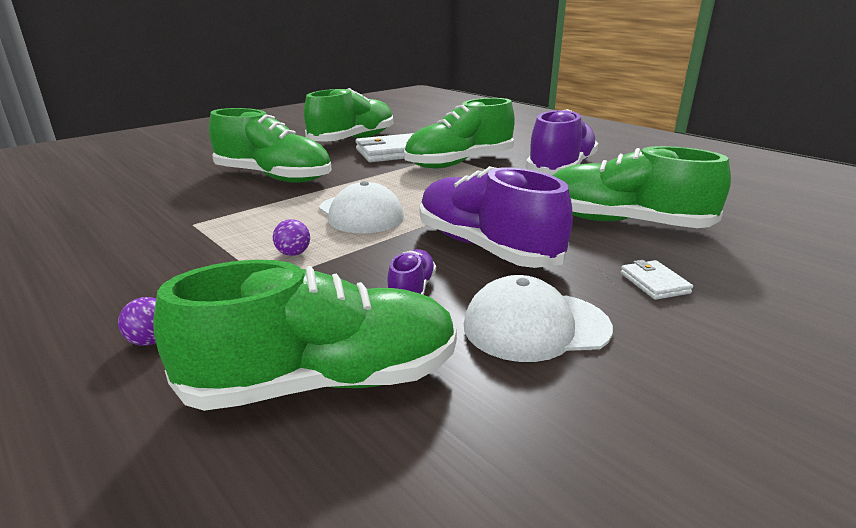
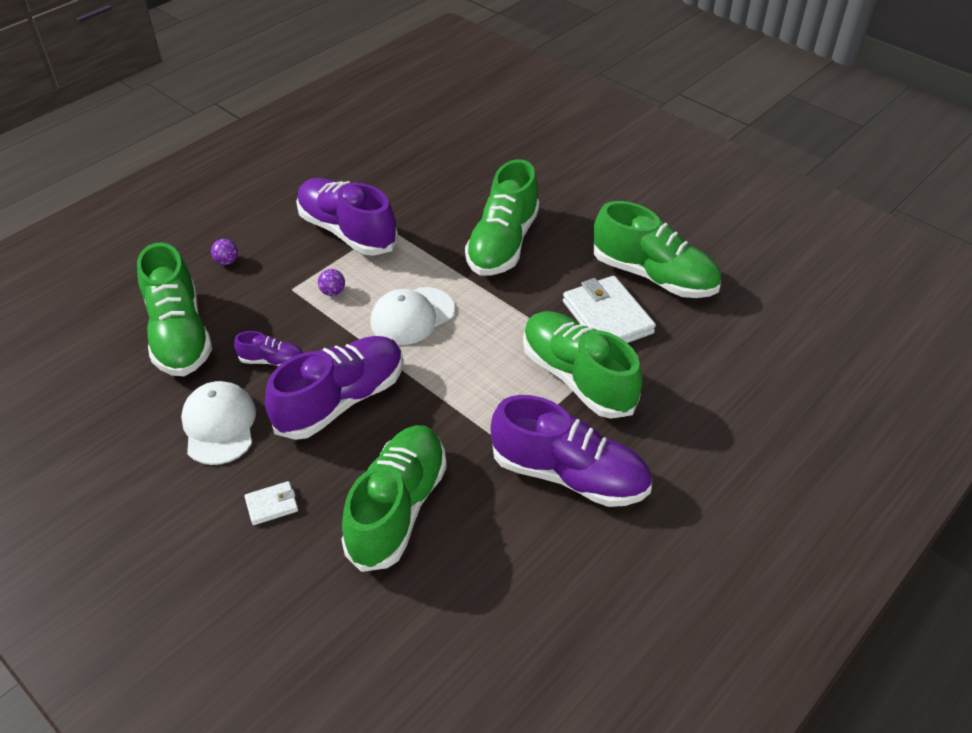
camera: 85 degrees right, 20 degrees up
(175, 246) = (347, 231): none -> purple shoe

